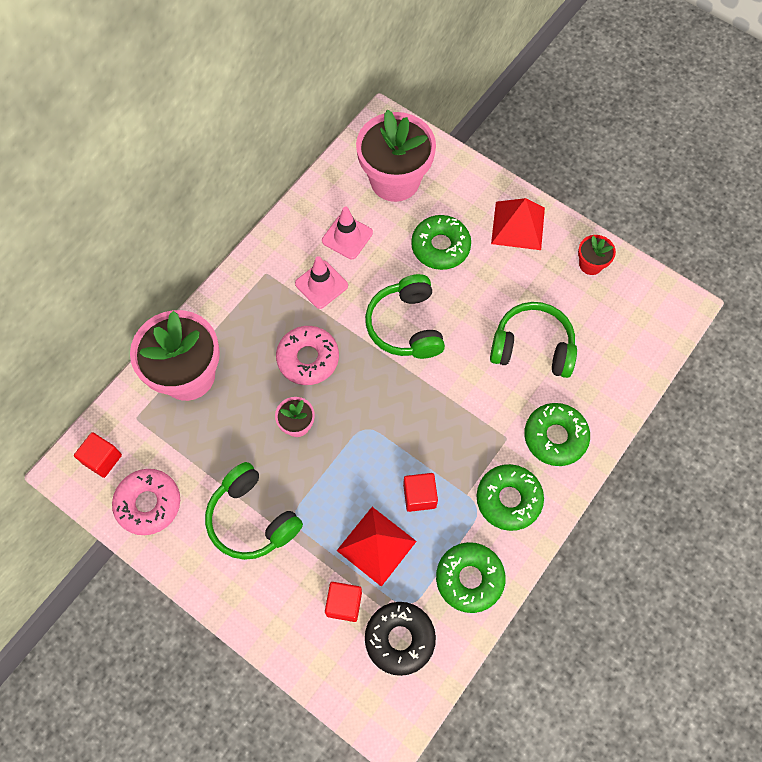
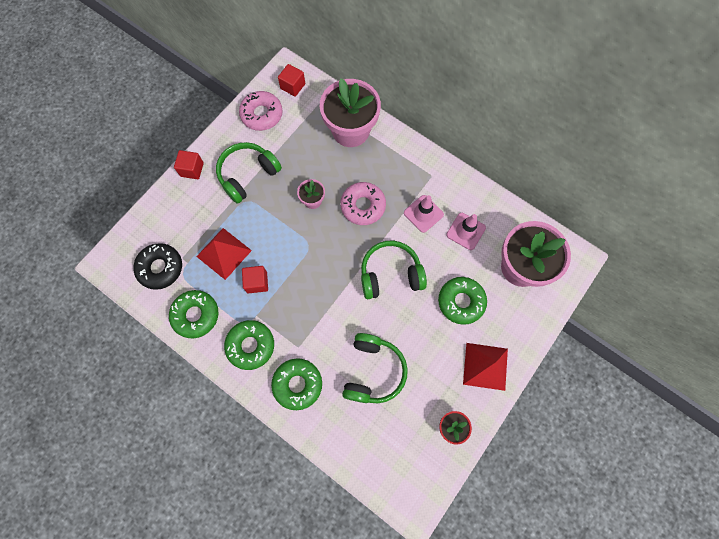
camera: 90 degrees right, 5 degrees up
(344, 604) = (187, 233): red cube -> red cube (192, 169)

